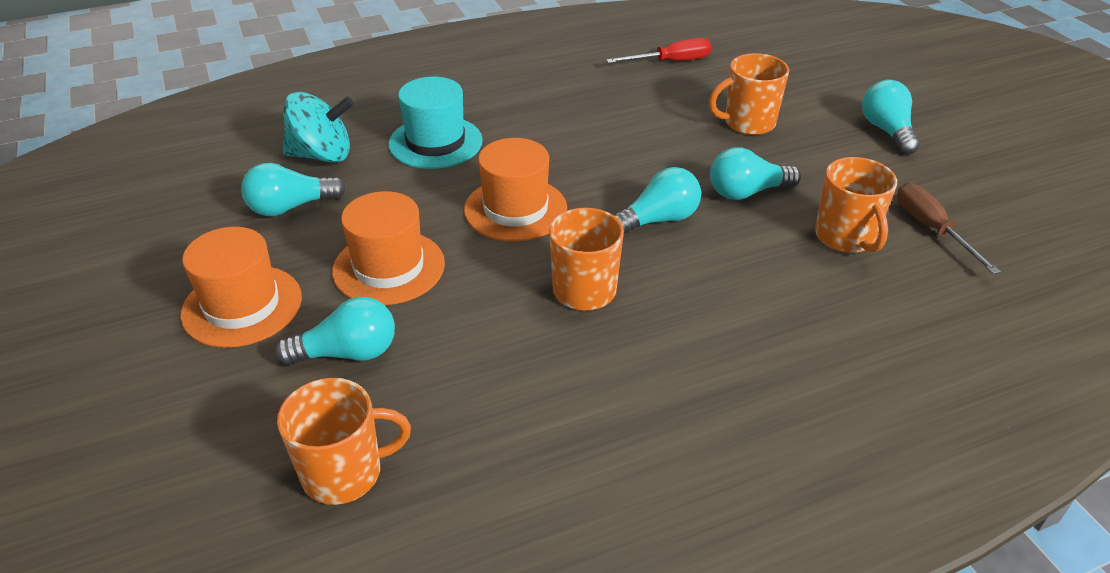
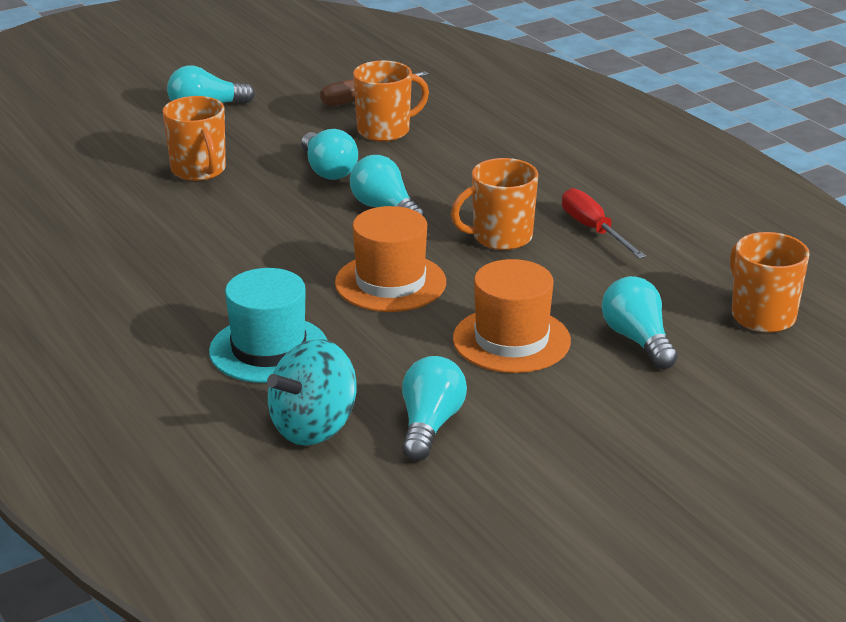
camera: 100 degrees left, 10 degrees down
(242, 306) = (606, 415): orange hat -> none
(291, 207) = (430, 425): turquoise light bulb -> turquoise light bulb turned 135 degrees counterclockwise
(322, 155) = (314, 427): turquoise spinning top -> turquoise spinning top turned 120 degrees counterclockwise
(671, 62) = (57, 215): red screwdriver -> red screwdriver (593, 230)

